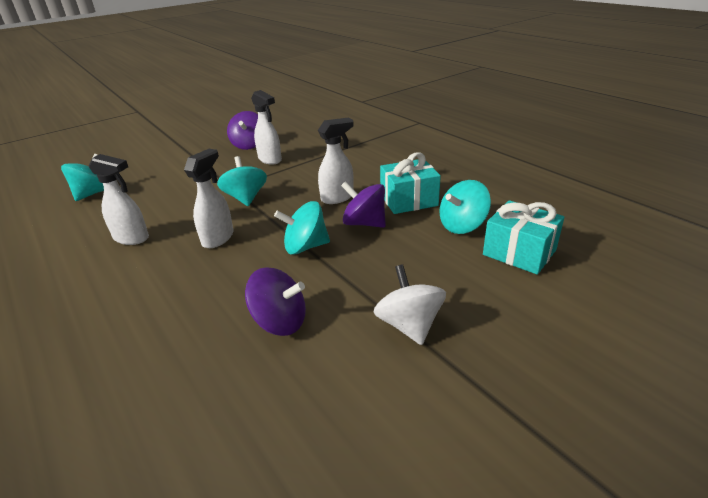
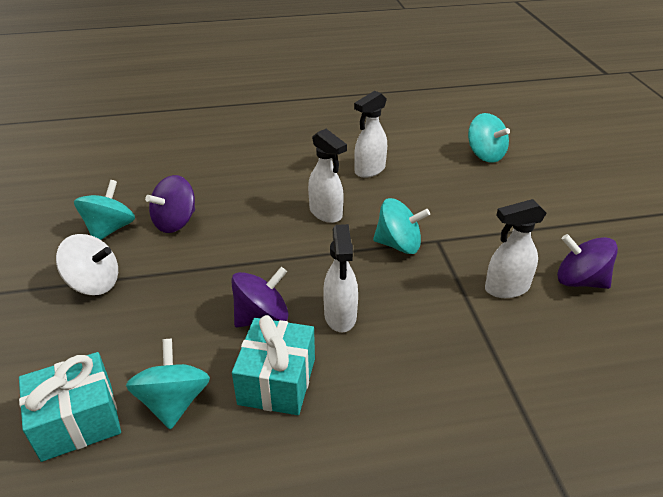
camera: 115 degrees right, 5 degrees up
(305, 246) = (259, 261): turquoise spinning top -> turquoise spinning top (110, 229)

